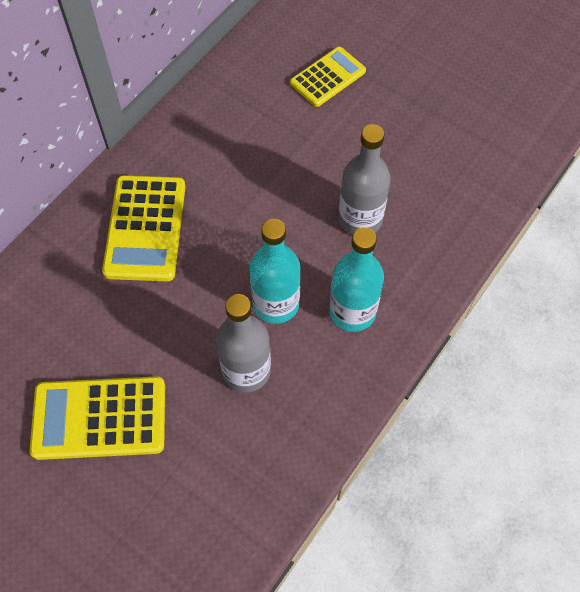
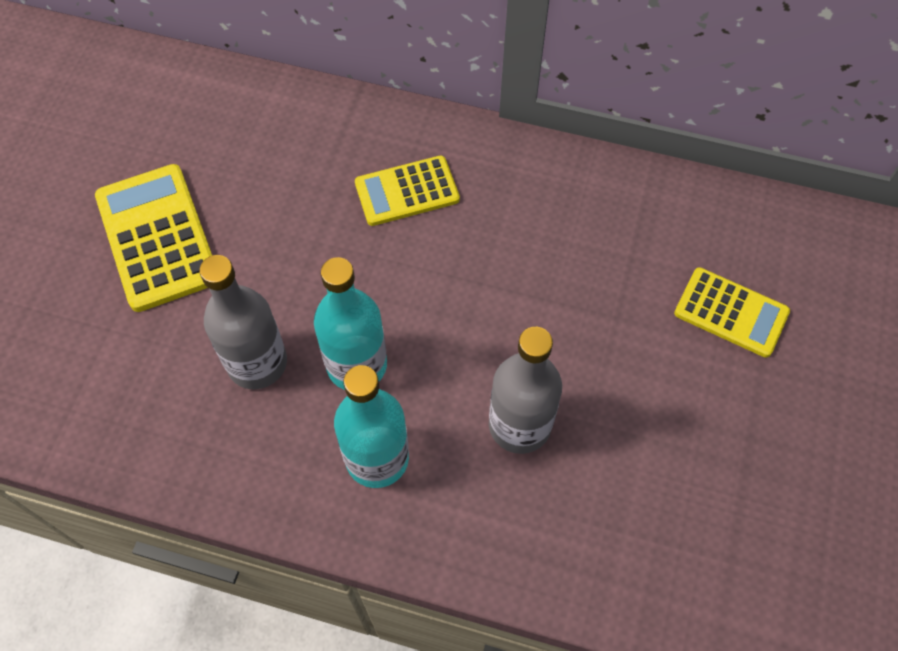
camera: 70 degrees right, 0 degrees up
(145, 228) = (407, 191): yellow calculator -> yellow calculator, size x0.66

